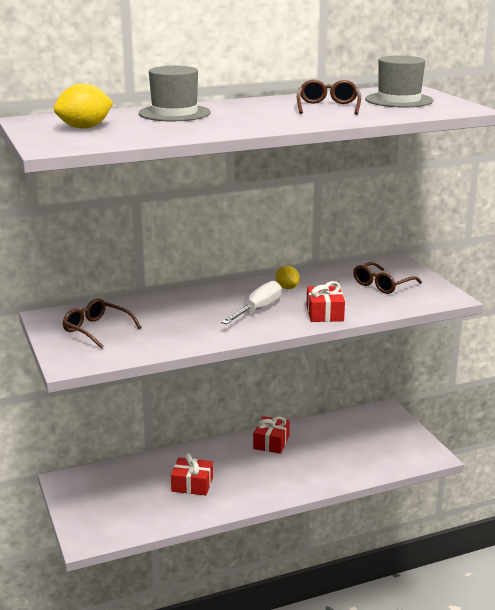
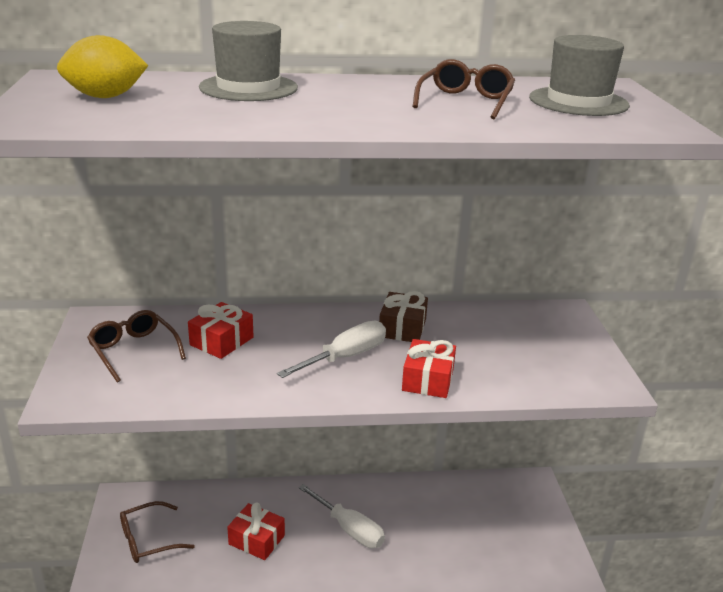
camera: 15 degrees right, 5 degrees up
(260, 464) = (349, 528): none -> white screwdriver
(271, 442) = (375, 499): red gift -> red gift (221, 341)
(287, 288) = (402, 328): yellow lemon -> brown gift
(382, 285) = (529, 346): brown glasses -> brown glasses (148, 540)

